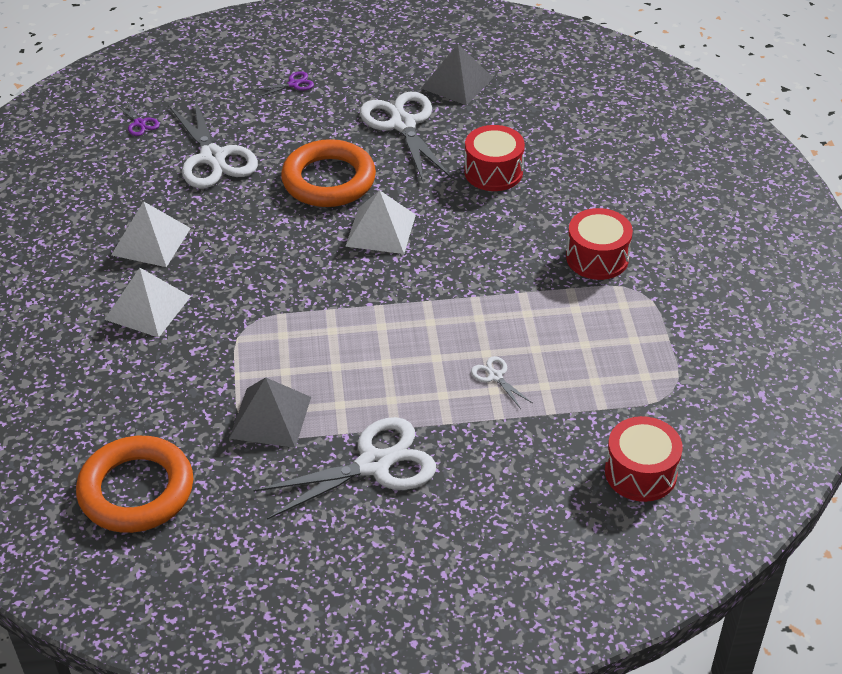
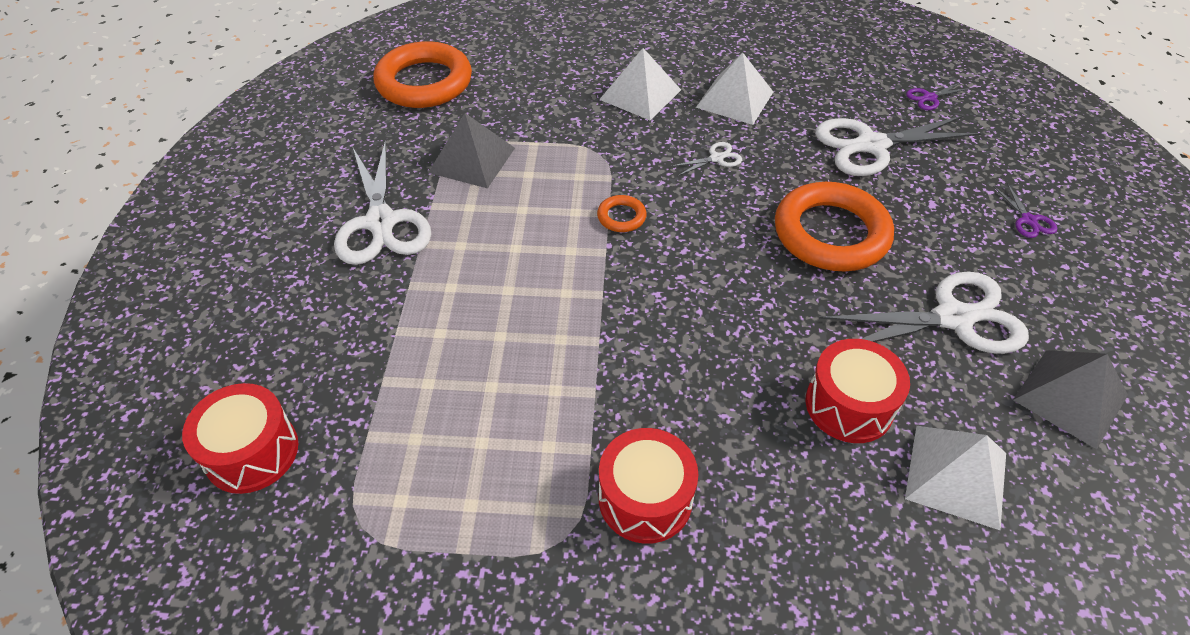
camera: 100 degrees right, 5 degrees up
(333, 300) = (621, 217): none -> orange ring
(381, 230) = (733, 269): white pyramid -> white pyramid (956, 475)
(495, 376) = (460, 338): white scissors -> white scissors (716, 158)

